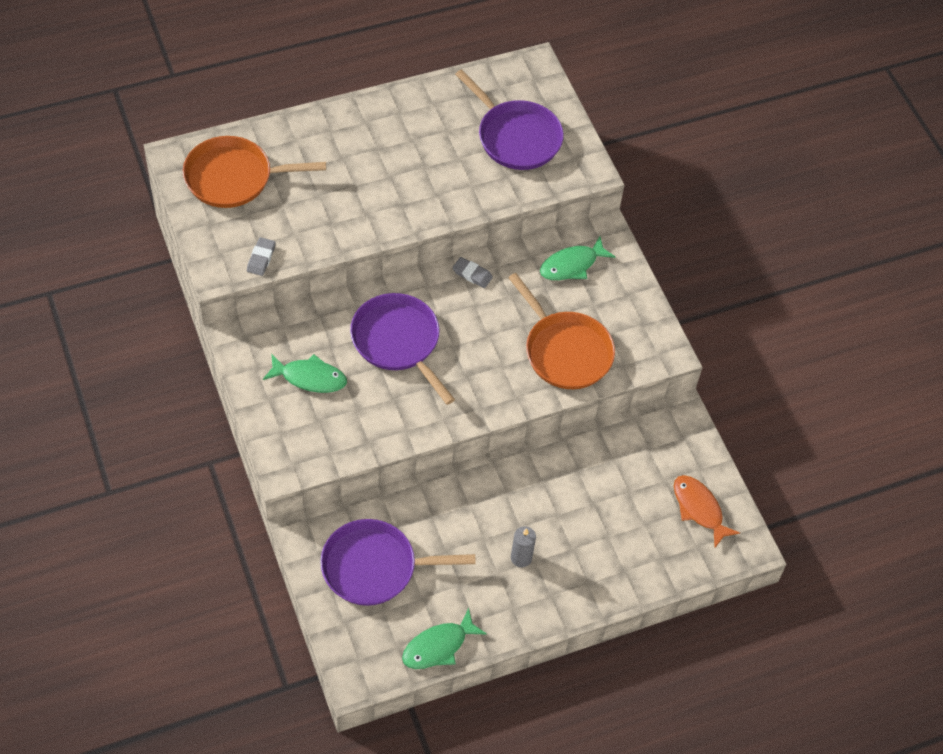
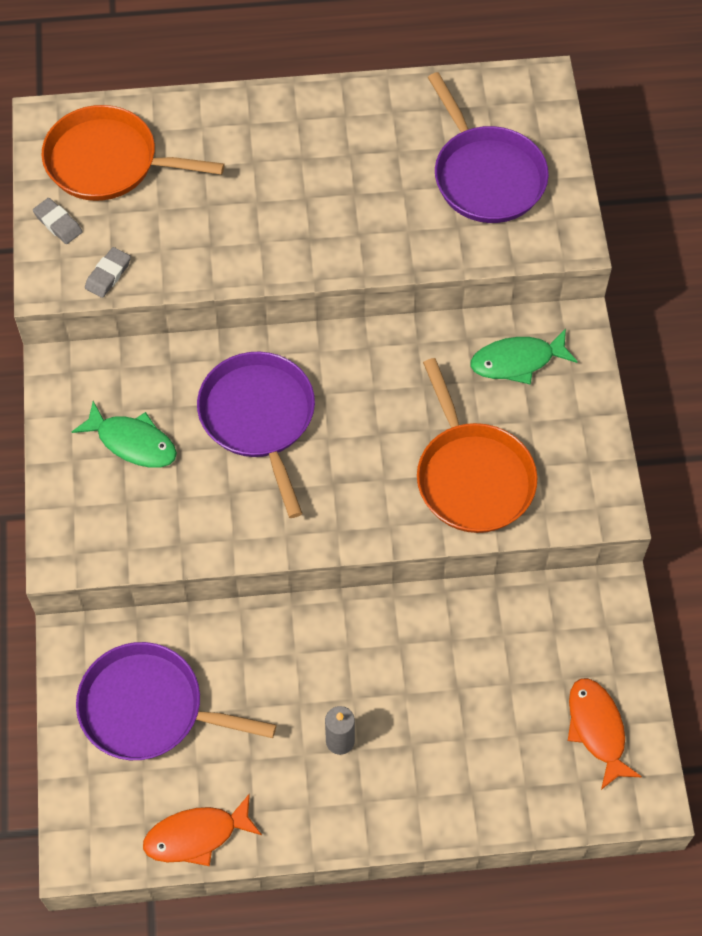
camera: 20 degrees right, 5 degrees up
(438, 646) = (196, 835): green fish -> orange fish
(472, 274) = (382, 347): grey eraser -> grey eraser (58, 223)

